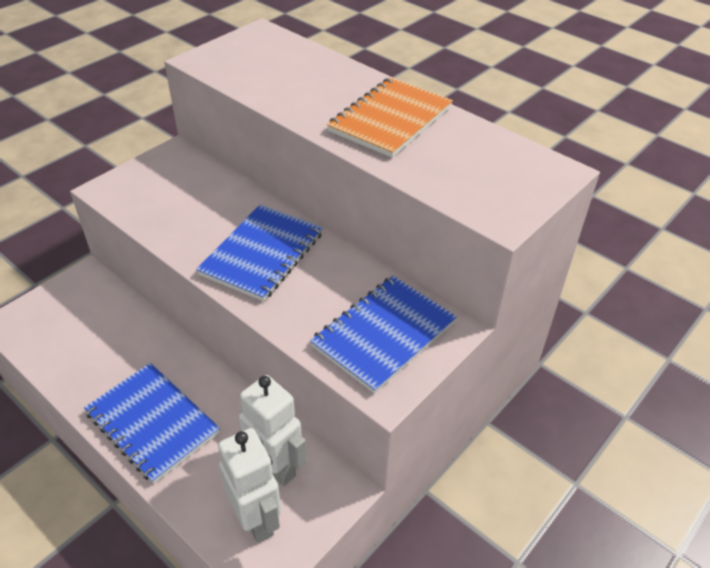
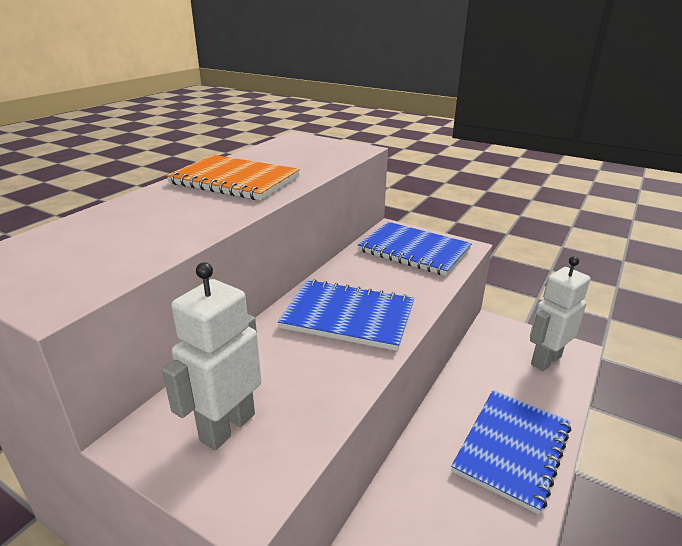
camera: 100 degrees left, 15 degrees down
(275, 466) = (498, 358): white robot -> white robot (227, 427)

